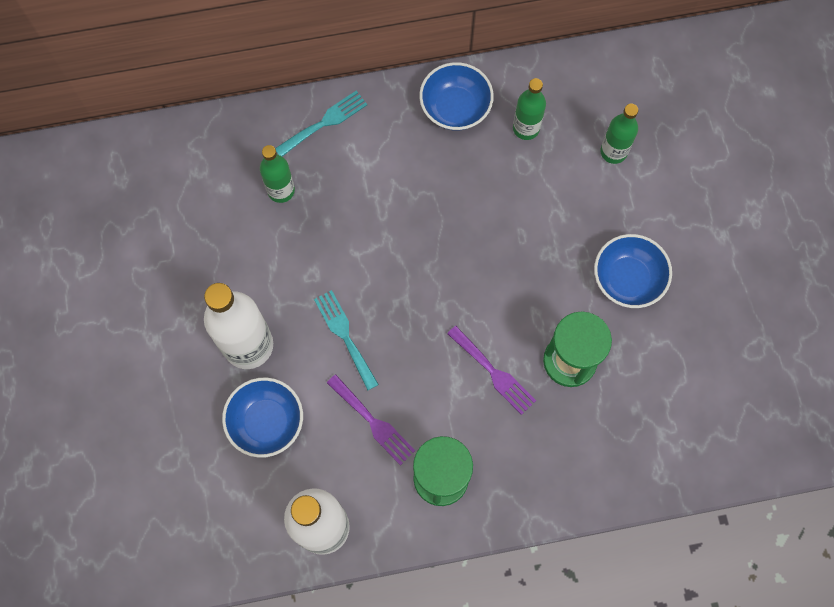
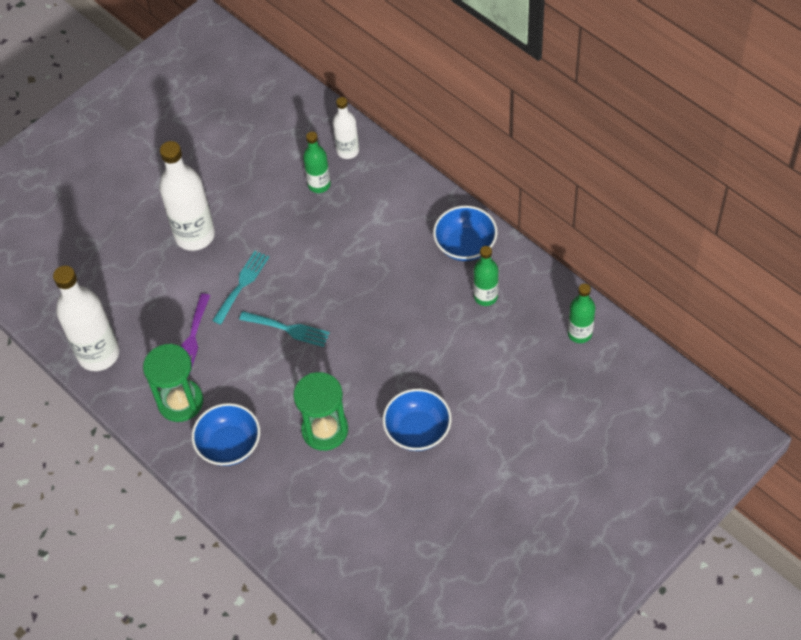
camera: 60 degrees right, 15 degrees down
(261, 139) = (348, 151): none -> white bottle
(266, 422) = (149, 278): blue bowl -> blue bowl (229, 445)
(325, 122) = (389, 177): turquoise fork -> turquoise fork (288, 329)
(494, 373) = (280, 388): purple fork -> none
(613, 152) = (513, 362): green bottle -> green bottle (579, 333)

